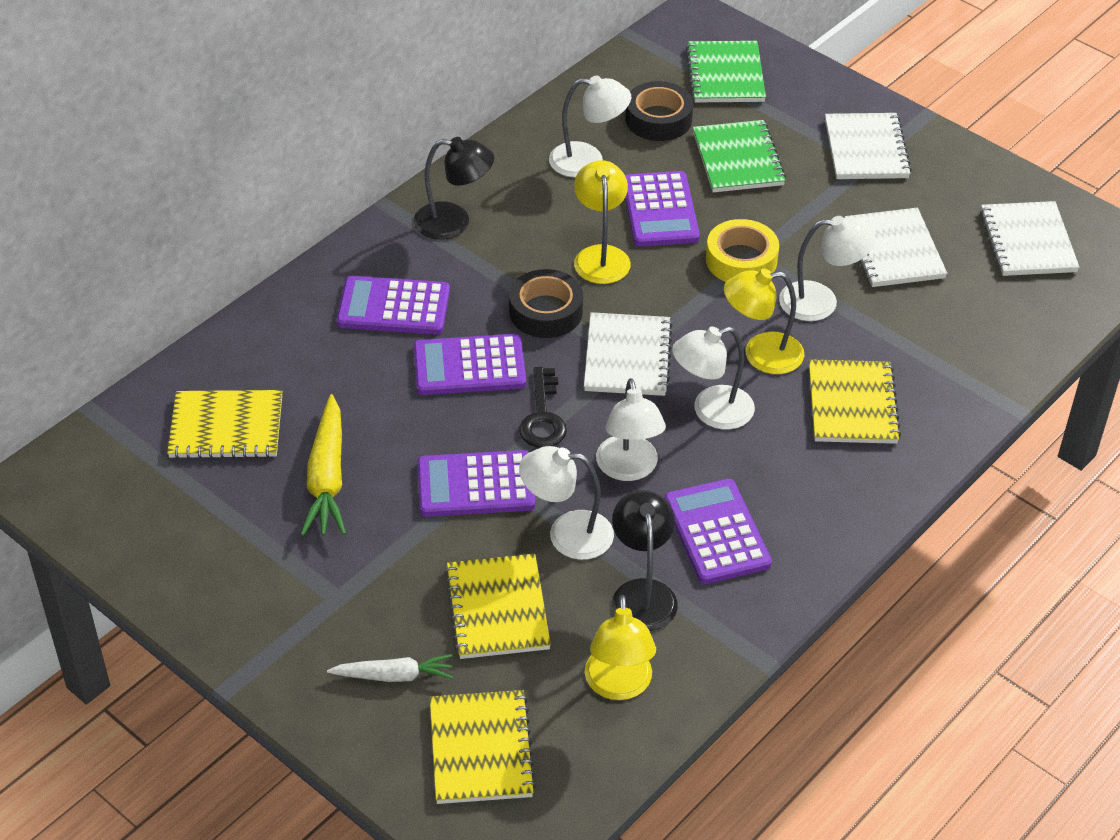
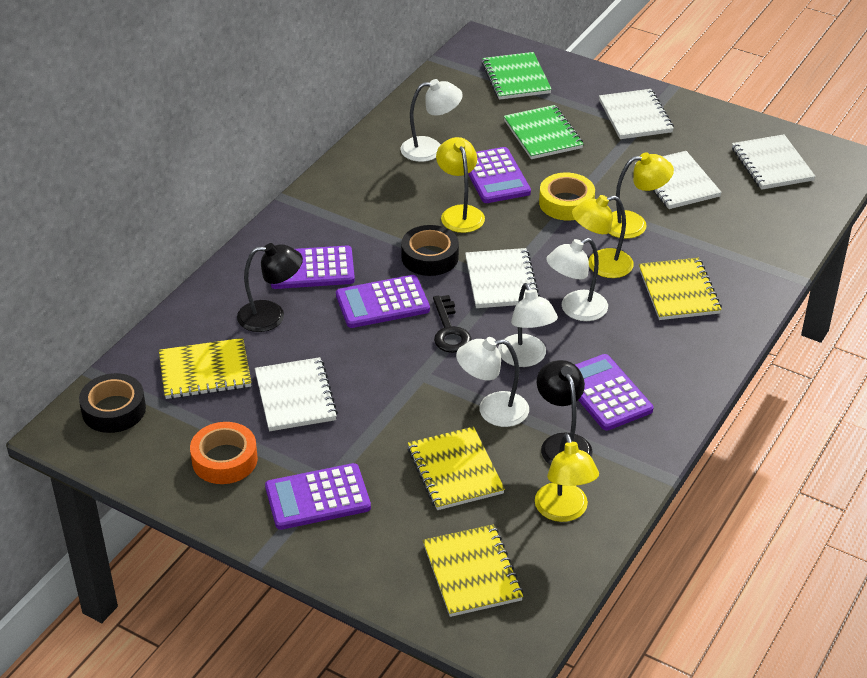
camera: 10 degrees left, 5 degrees down
(219, 549) = (224, 460): none -> orange tape
(327, 478) = (295, 396): yellow carrot -> white notebook
(394, 675) = (389, 530): white carrot -> none
(454, 222) = (341, 204): black lamp -> black lamp (271, 316)
(476, 485) = (412, 386): purple calculator -> purple calculator (317, 498)
(658, 119) = (475, 114): black tape -> black tape (114, 410)
(821, 302) = (634, 224): white lamp -> yellow lamp

